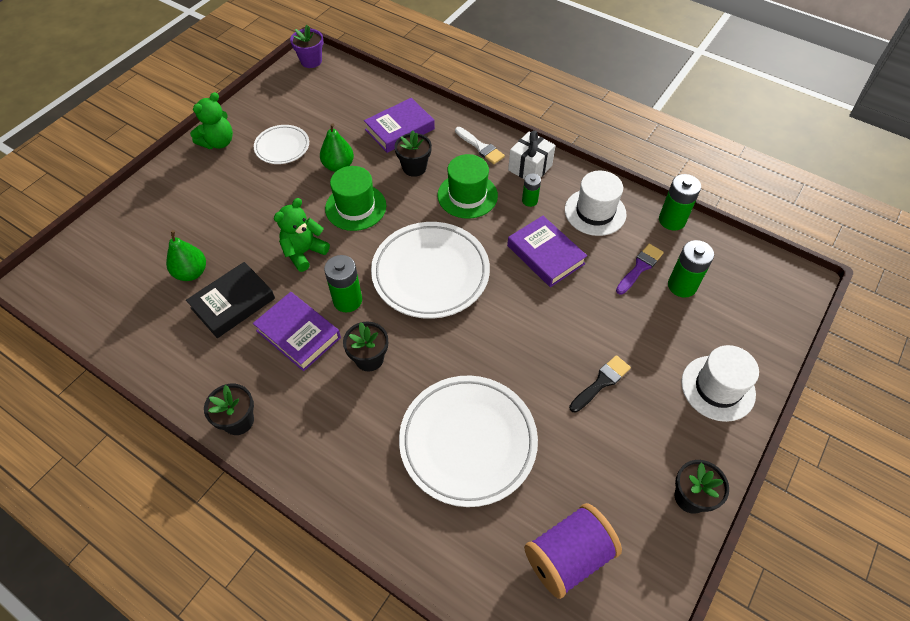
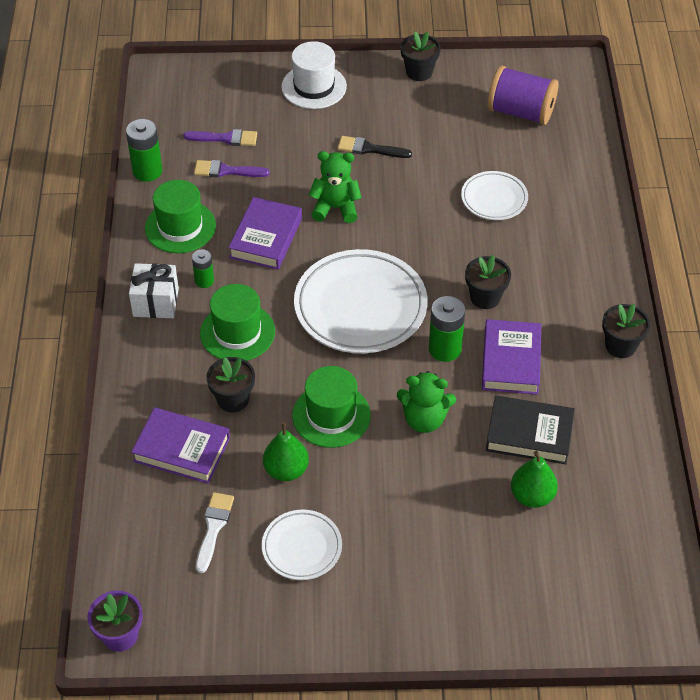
camera: 125 degrees left, 5 degrees down
(218, 142) = (348, 623): green teddy bear -> green teddy bear (335, 208)
(468, 442) = (494, 199): white plate -> white plate, size x0.53
(480, 147) = (155, 359): white brush -> white brush (213, 528)
(595, 212) = (180, 227): white hat -> green hat
(682, 286) = (225, 138): green battery -> purple brush

